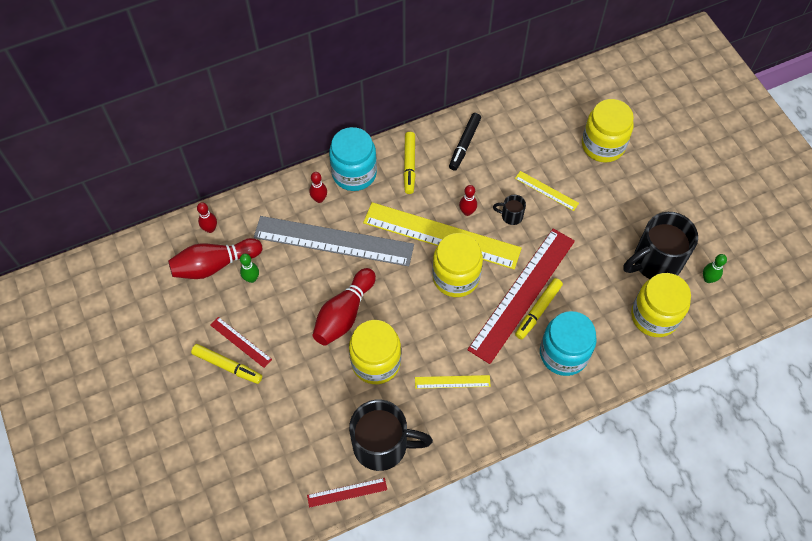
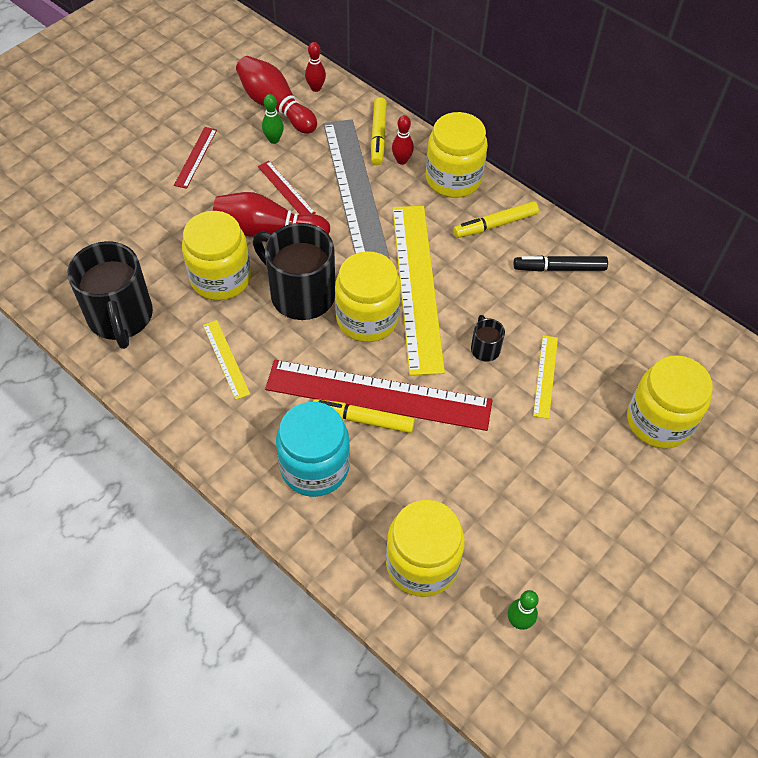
camera: 65 degrees right, 5 degrees down
(227, 366) = (164, 156): yellow marker -> yellow marker (378, 135)
(347, 492) = (54, 304): red ruler -> red ruler (286, 189)
(354, 173) = (453, 179): turquoise jar -> yellow jar
(467, 212) = (464, 301): red bowling pin -> none
(655, 262) = (509, 541): black mug -> black mug (300, 294)

